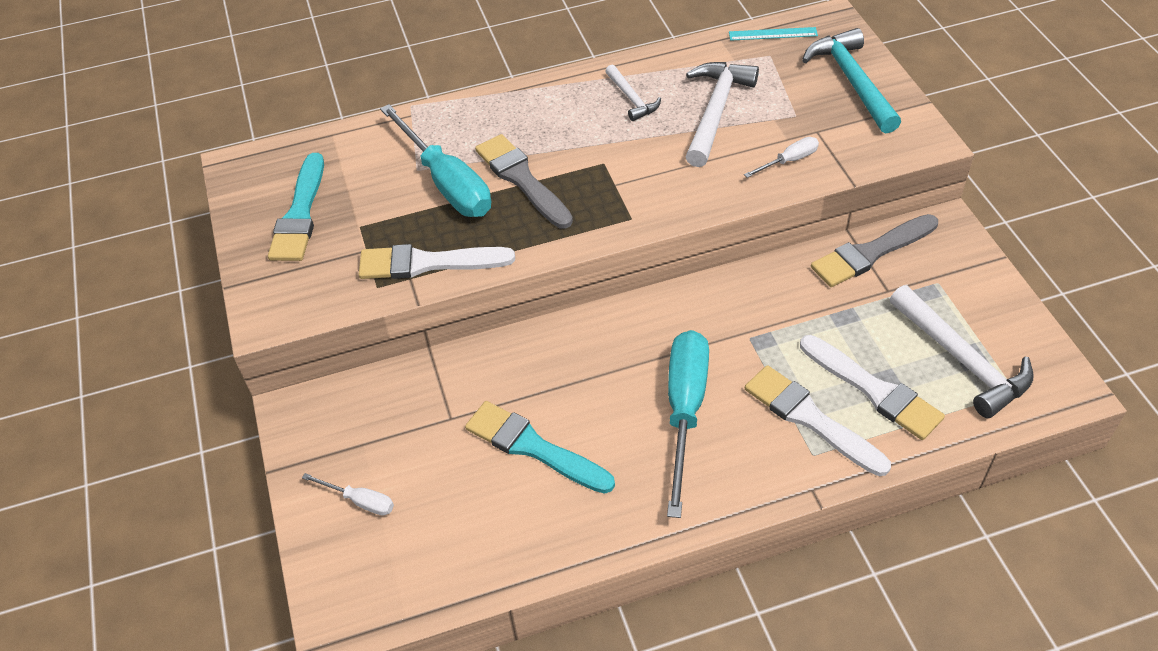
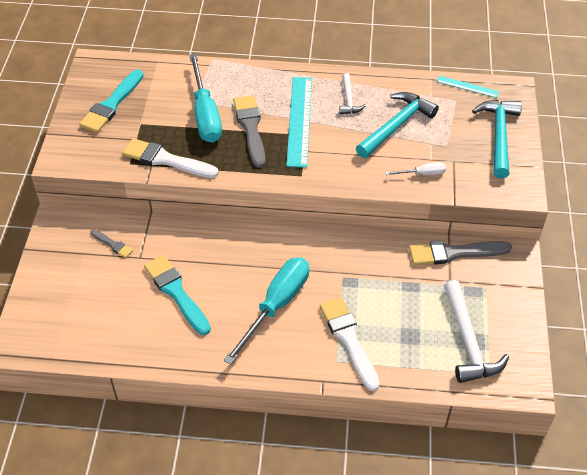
camera: 20 degrees right, 0 degrees up
(360, 501) = (64, 284): white screwdriver -> none
(399, 414) = (112, 244): none -> grey brush
(583, 147) = (299, 121): none -> turquoise ruler
(715, 112) = (396, 126): white hammer -> turquoise hammer
(873, 390) = (399, 337): white brush -> none

